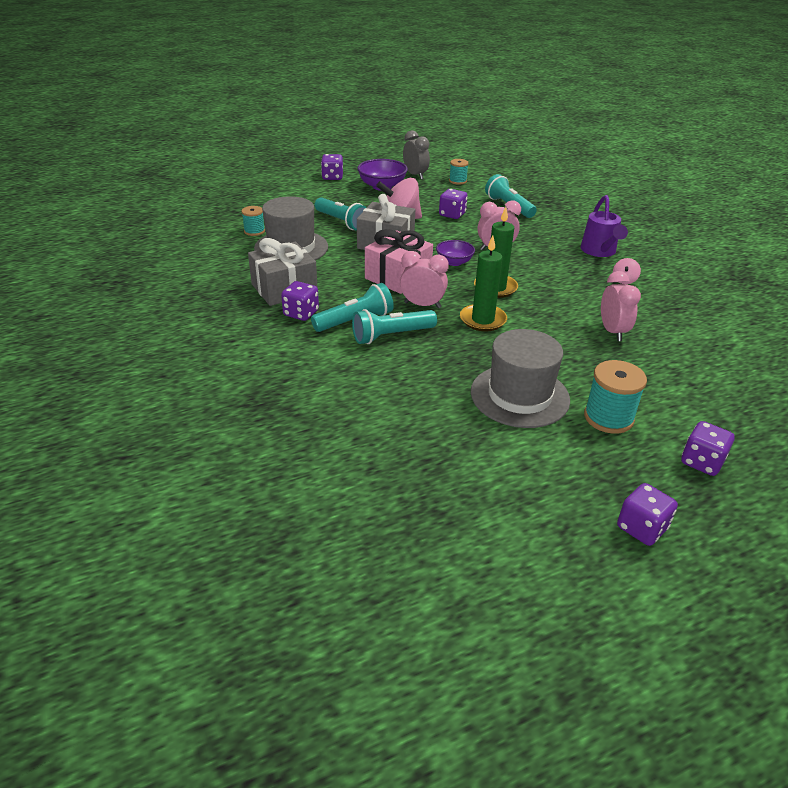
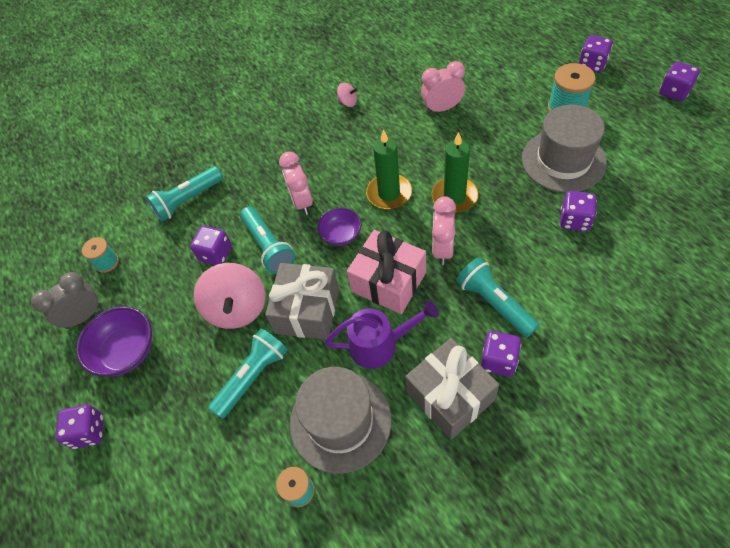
camera: 90 degrees left, 20 degrees up
(391, 335) = (510, 265): turquoise flashlight -> turquoise flashlight (268, 246)
(432, 384) = (574, 220): none -> purple dice
(599, 252) = (292, 120): purple watering can -> purple watering can (380, 345)

